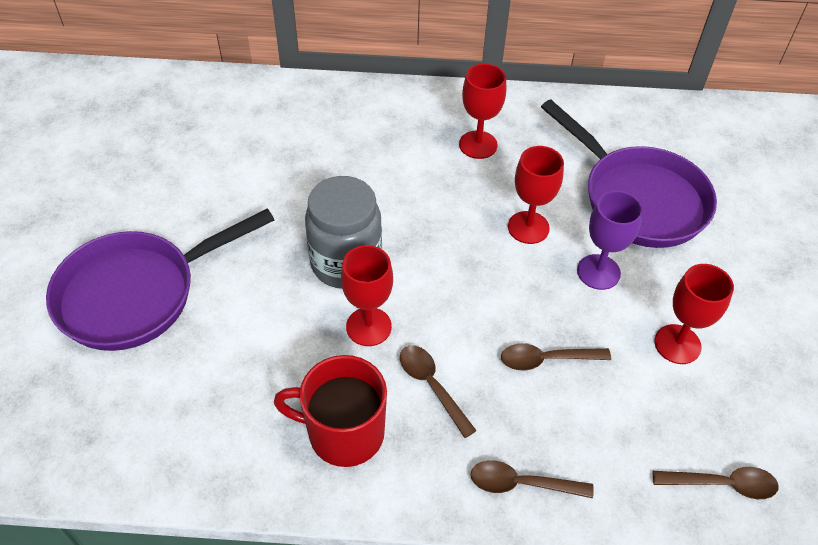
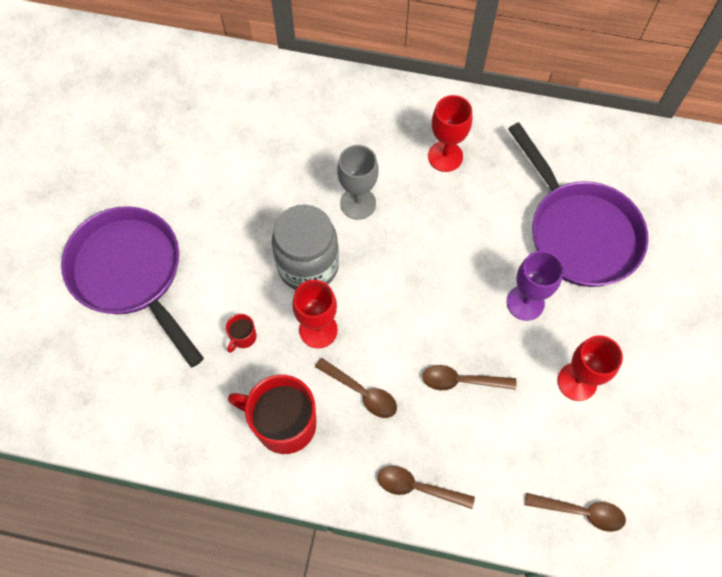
camera: 10 degrees right, 15 degrees up
(136, 294) = (131, 273): purple pan -> purple pan turned 75 degrees clockwise
(280, 345) = (243, 337): none -> red mug
(391, 197) = (358, 203): none -> grey goblet
(432, 386) = (361, 392): brown spoon -> brown spoon turned 150 degrees clockwise
(528, 227) = (473, 250): red goblet -> none

